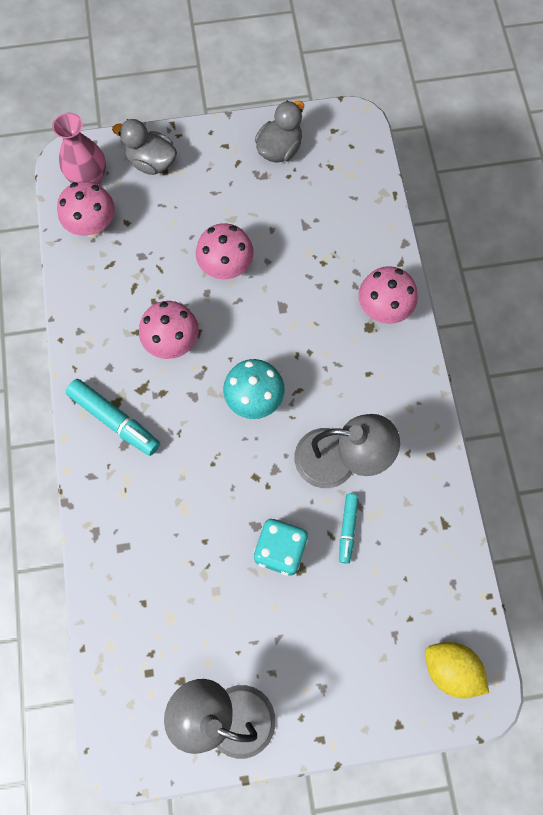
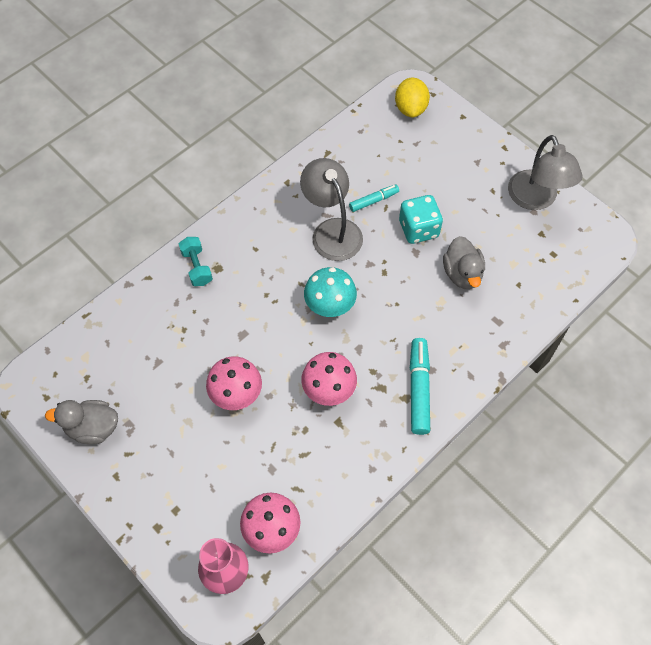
camera: 125 degrees left, 10 degrees down
(151, 162) = (173, 528): grey duck -> grey duck (462, 274)
(383, 310) = (197, 267): pink mushroom -> turquoise dumbbell

